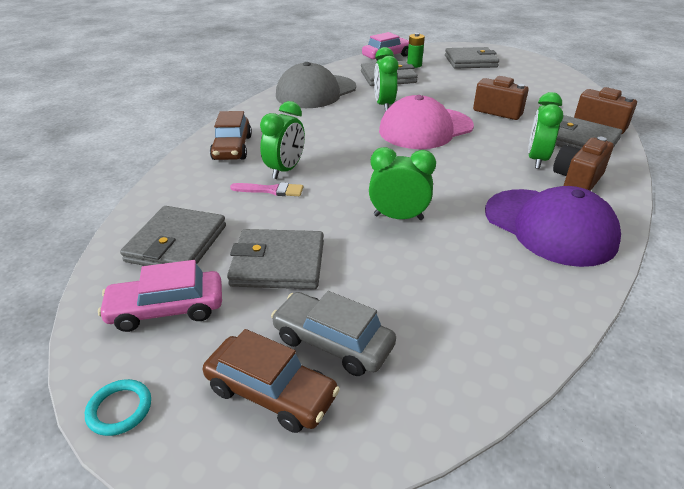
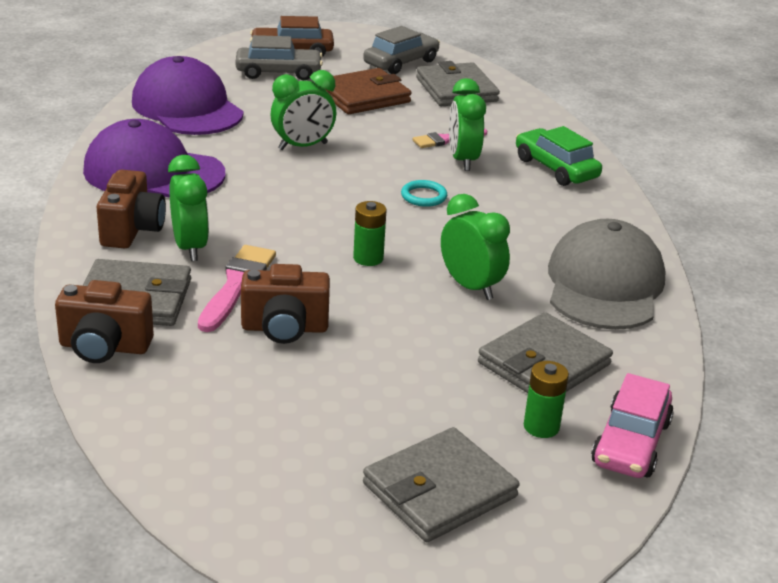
camera: 145 degrees right, 5 degrees down
(119, 409) = (361, 33): turquoise ring -> turquoise ring (423, 196)
(167, 309) = (401, 63): pink car -> grey car
(232, 148) = (556, 168): brown car -> green car
(278, 263) = (364, 96): grey wallet -> brown wallet
(425, 128) = (368, 258): pink cap -> green battery
(487, 308) = (187, 108): none -> purple cap
(514, 133) = (237, 285): none -> pink brush

